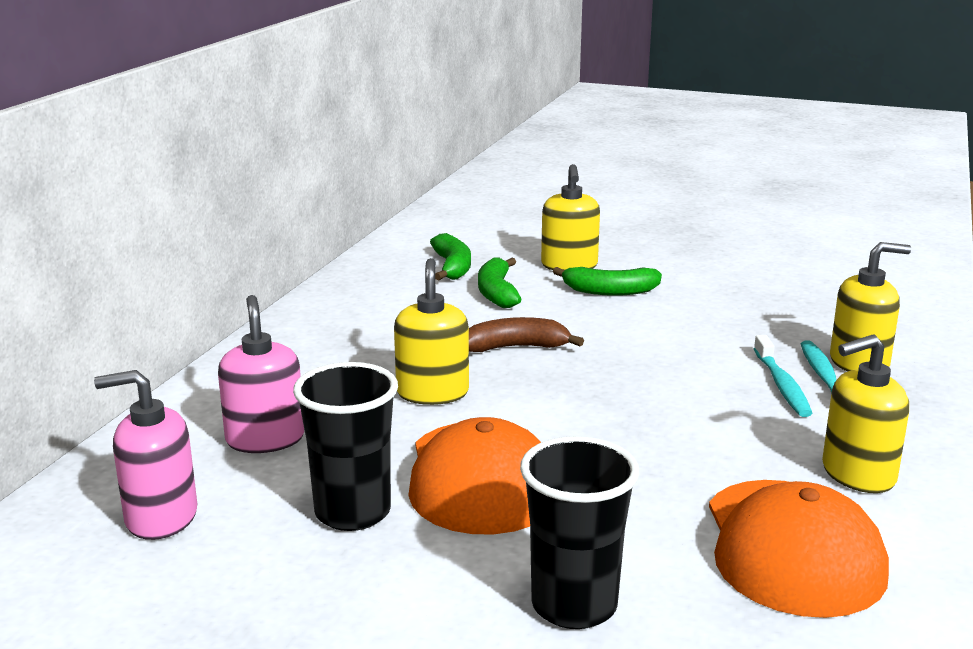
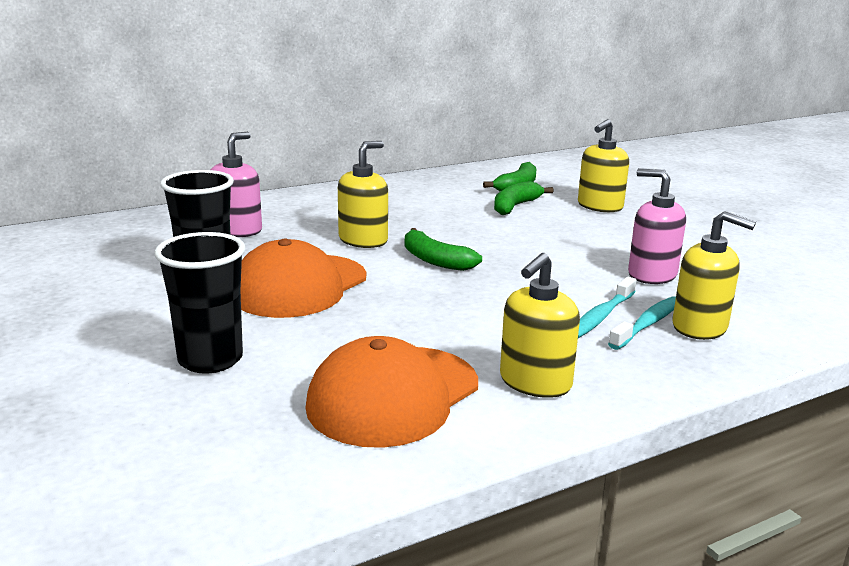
camera: 40 degrees right, 0 degrees up
(160, 517) = (128, 243): pink soap dispenser -> pink soap dispenser (651, 275)
(516, 347) = (462, 236): brown banana -> none
(609, 291) = (596, 227): green banana -> green banana (435, 260)
(857, 474) = (535, 382): yellow soap dispenser -> yellow soap dispenser turned 75 degrees counterclockwise

